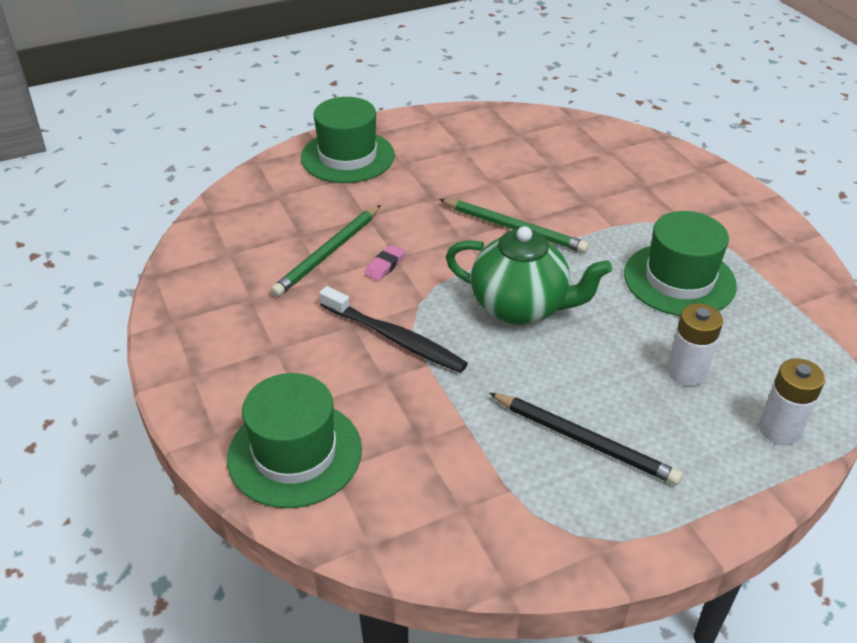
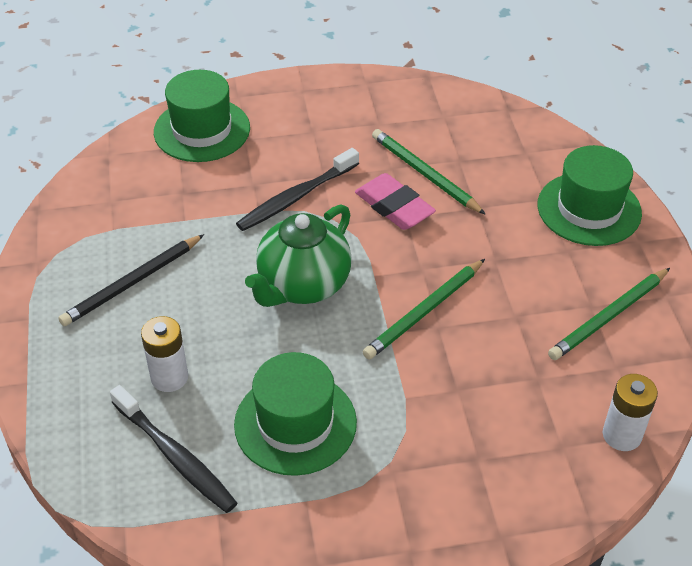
camera: 105 degrees right, 5 degrees up
(385, 266) = (394, 207): pink eraser -> pink eraser, size x1.94
(470, 140) = (609, 317): none -> green pencil
(765, 344) = (175, 456): none -> black toothbrush
(779, 429) = (74, 418): white battery -> white battery (622, 435)

